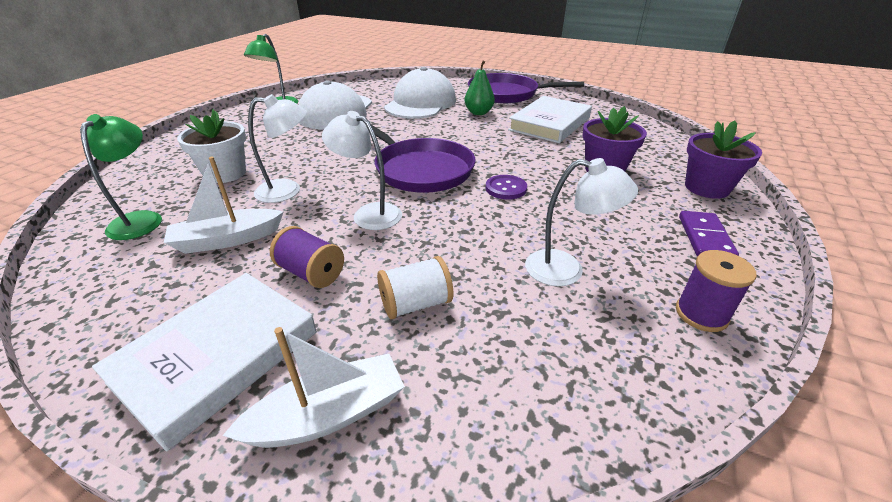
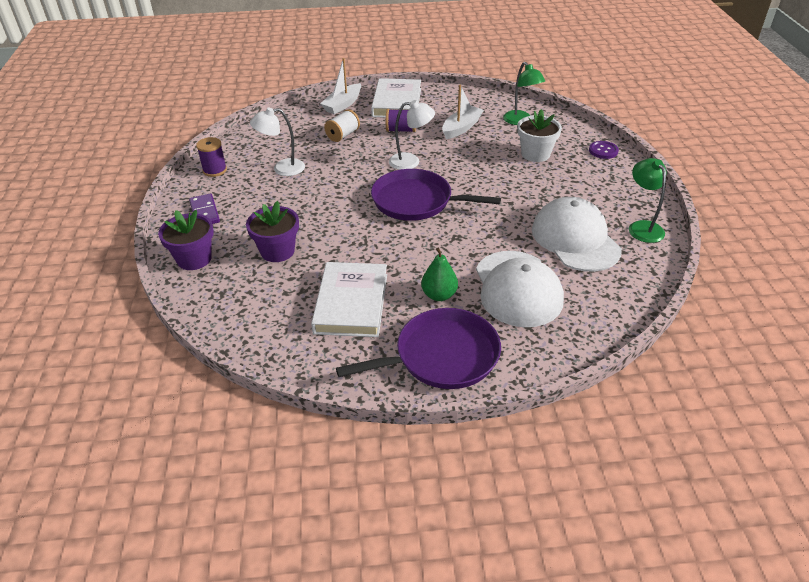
camera: 150 degrees right, 5 degrees up
(288, 190) = (477, 158): white lamp -> none
(506, 188) = (343, 206): purple button -> purple button (603, 151)

